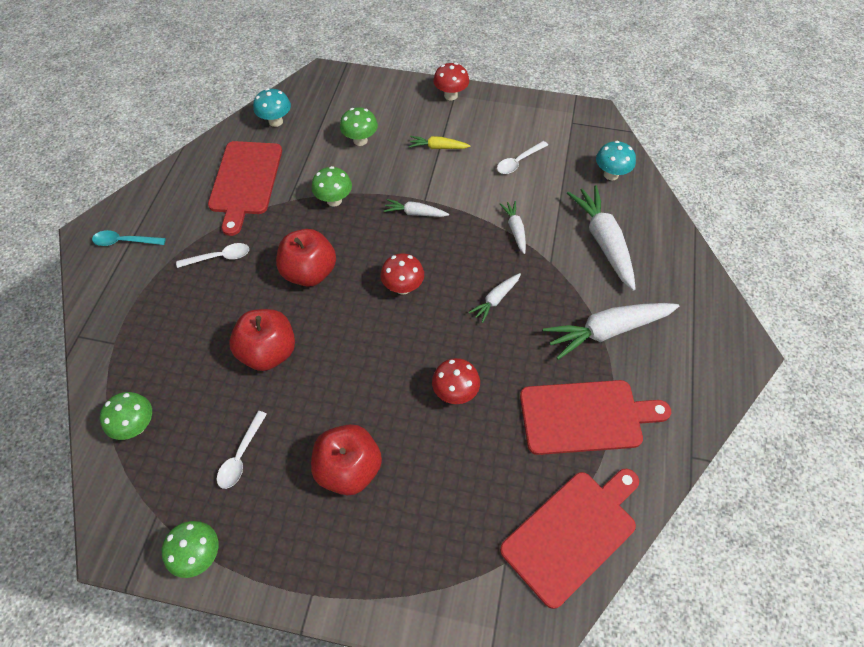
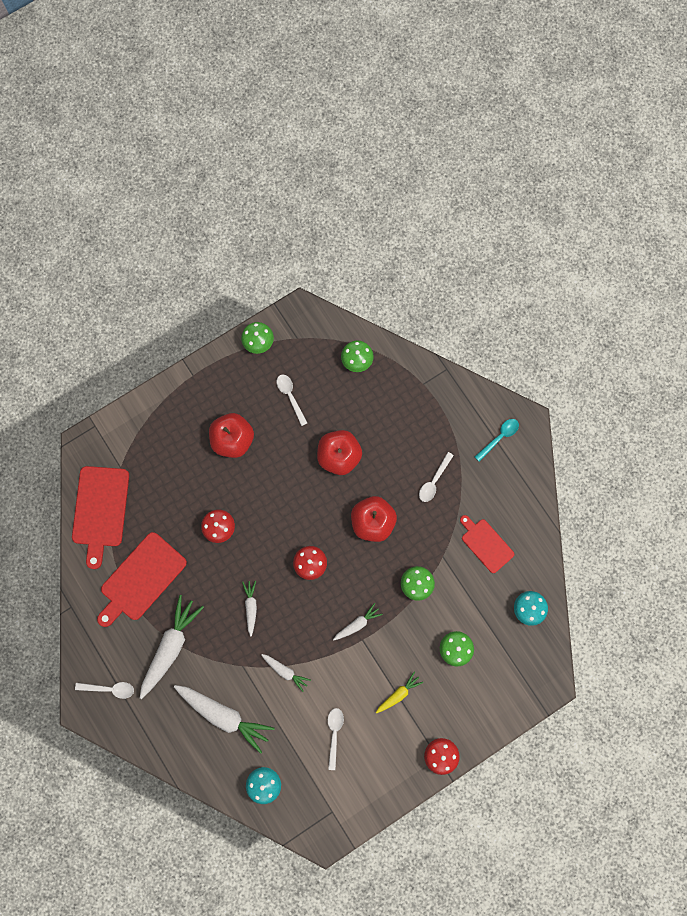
camera: 135 degrees right, 20 degrees up
(245, 181) = (486, 544): red cutting board -> red cutting board, size x0.62
(703, 345) = (110, 689): none -> white spoon

